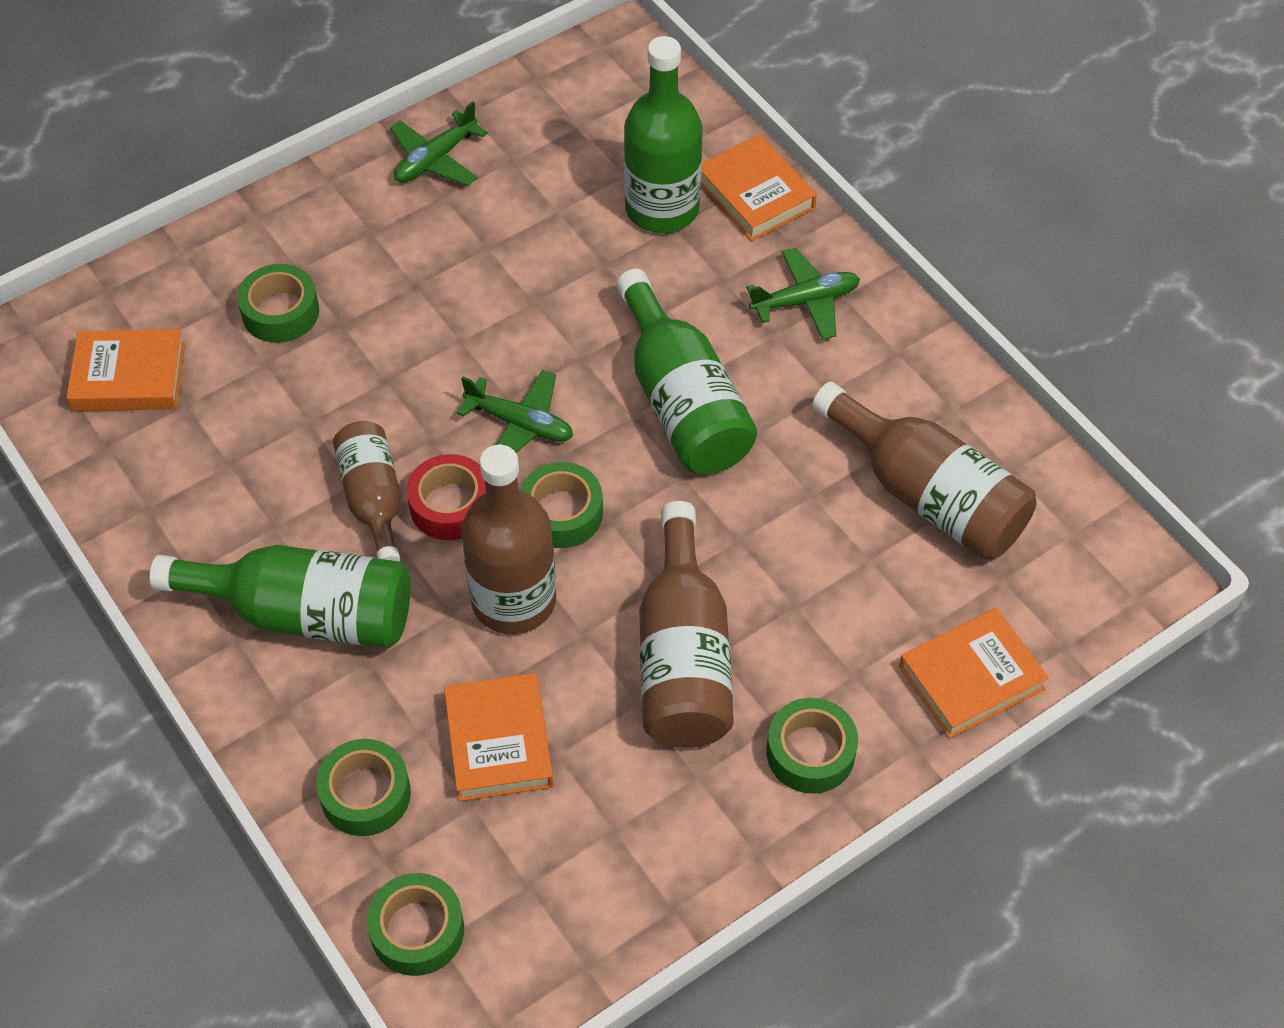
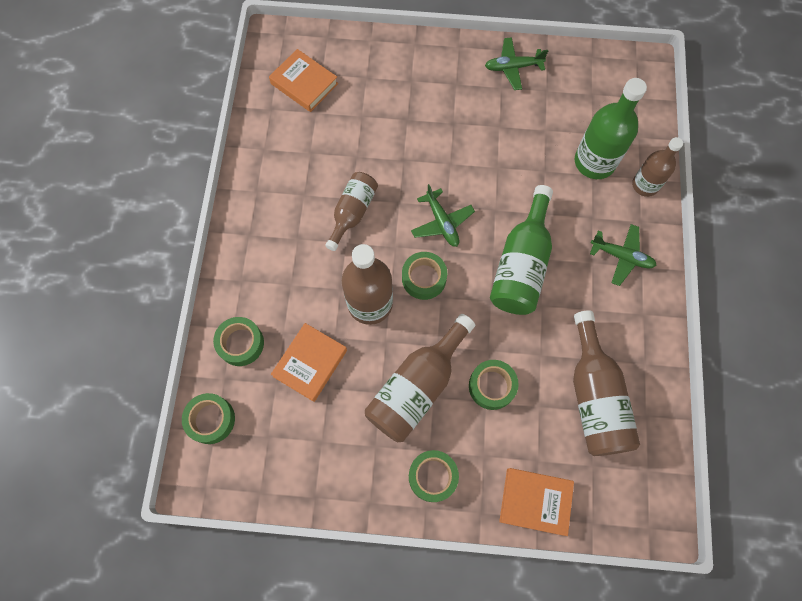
camera: 40 degrees right, 15 degrees up
(280, 312) = (387, 96): green tape -> green tape (492, 386)
(306, 613) = (284, 244): green bottle -> none
(450, 505) = (381, 239): red tape -> none
(755, 194) = (645, 185): orange book -> brown bottle

